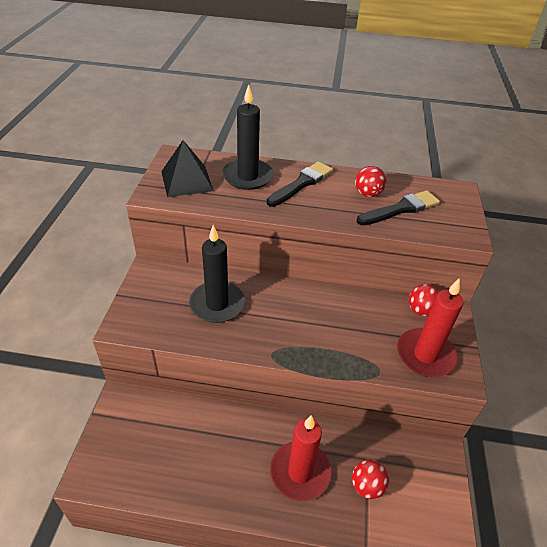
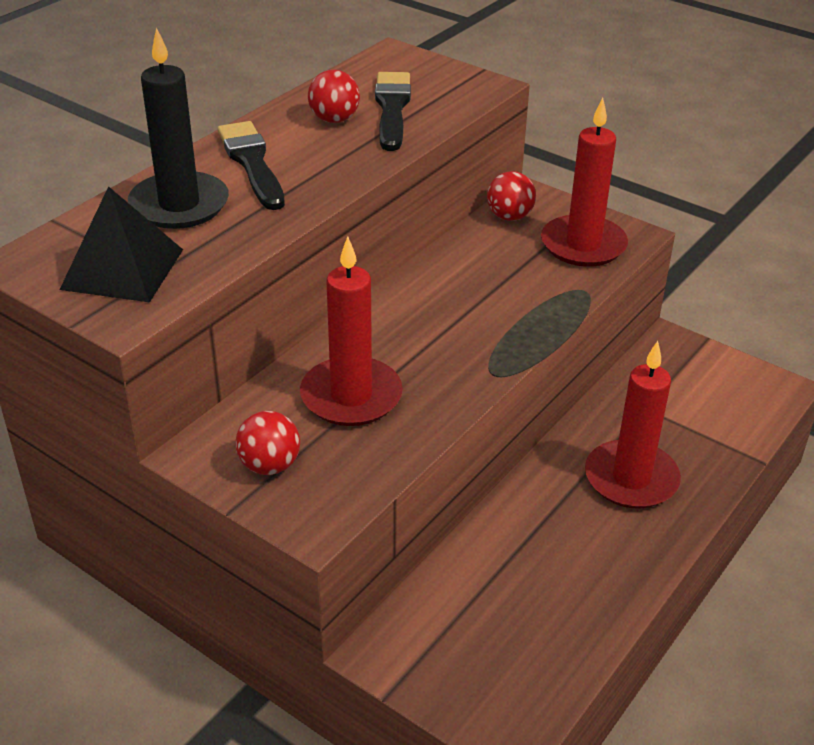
camera: 60 degrees left, 5 degrees down
(217, 304) = (351, 396): black candle -> red candle
(367, 486) = (682, 425): red ball -> red ball (269, 465)

